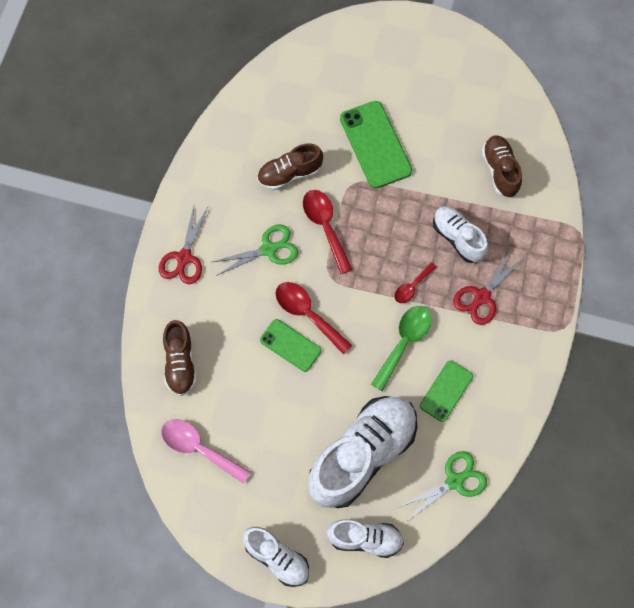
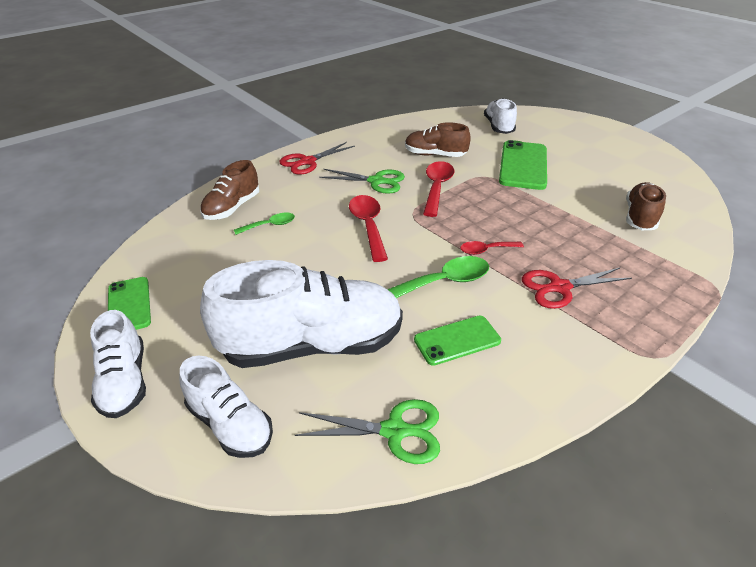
camera: 35 degrees right, 30 degrees down
(198, 448) = (175, 261): pink spoon -> none
(231, 363) = (270, 225): none -> green spoon
(290, 345) = (331, 237): green phone -> green phone (129, 305)
(458, 238) = (562, 239): white shoe -> white shoe (498, 127)

